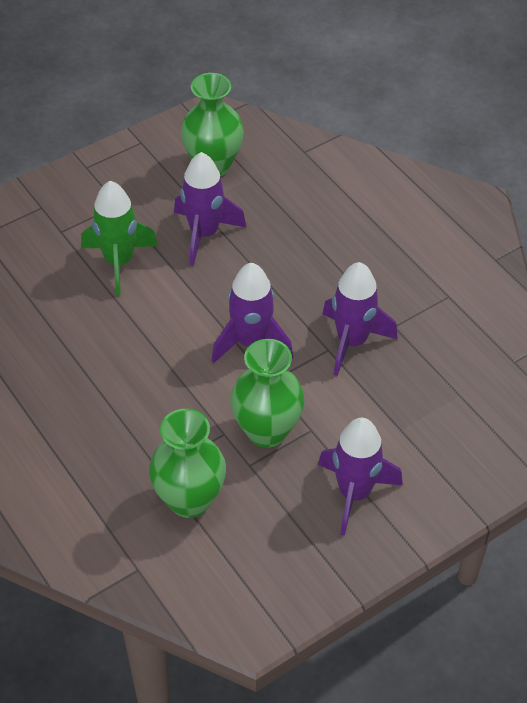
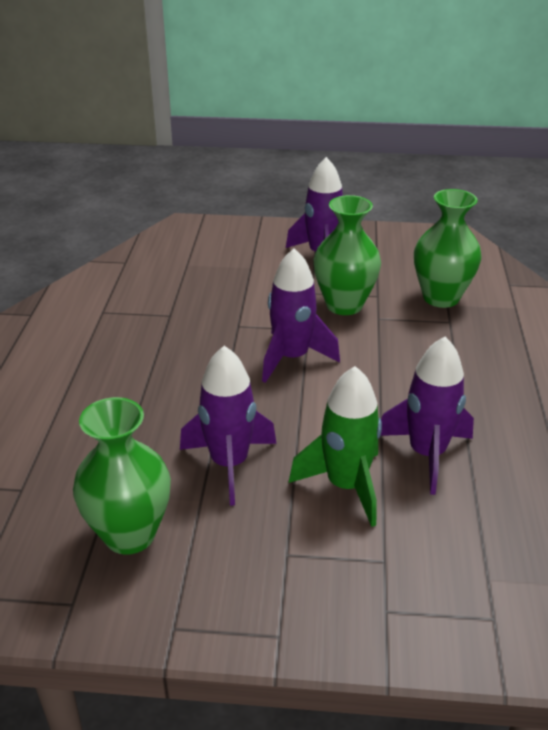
camera: 140 degrees left, 15 degrees down
(352, 341) = (214, 321): purple rocket -> purple rocket (426, 454)

